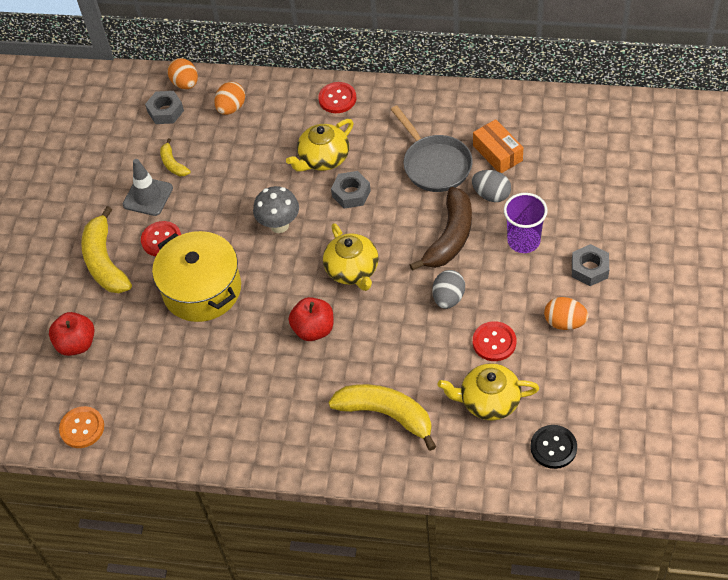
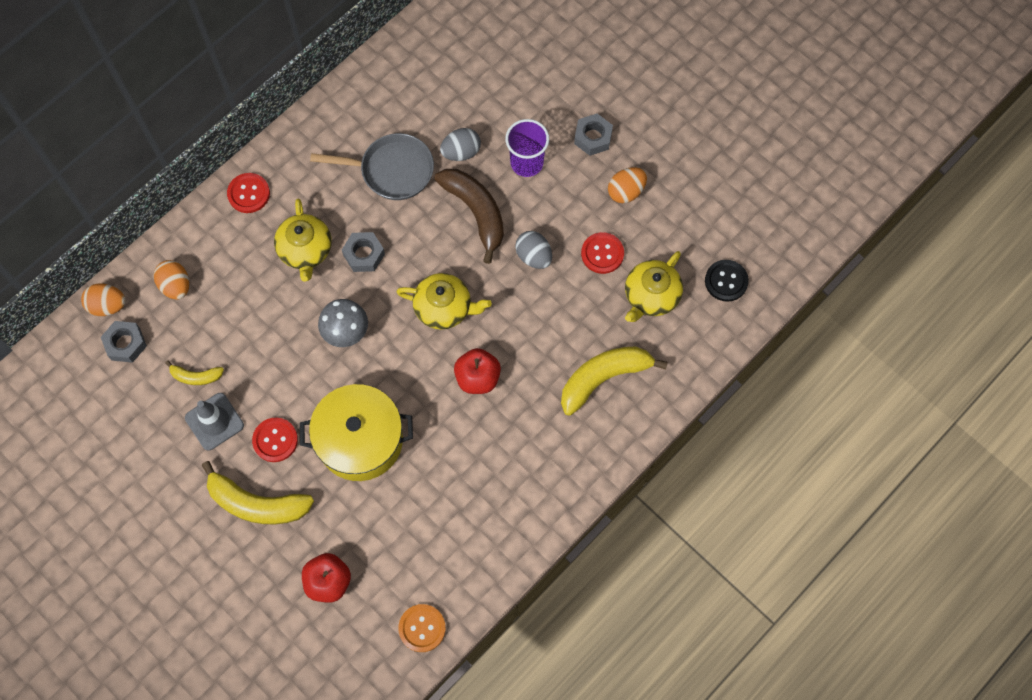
camera: 60 degrees left, 15 degrees up
(497, 153) = (423, 116): orange box -> none

